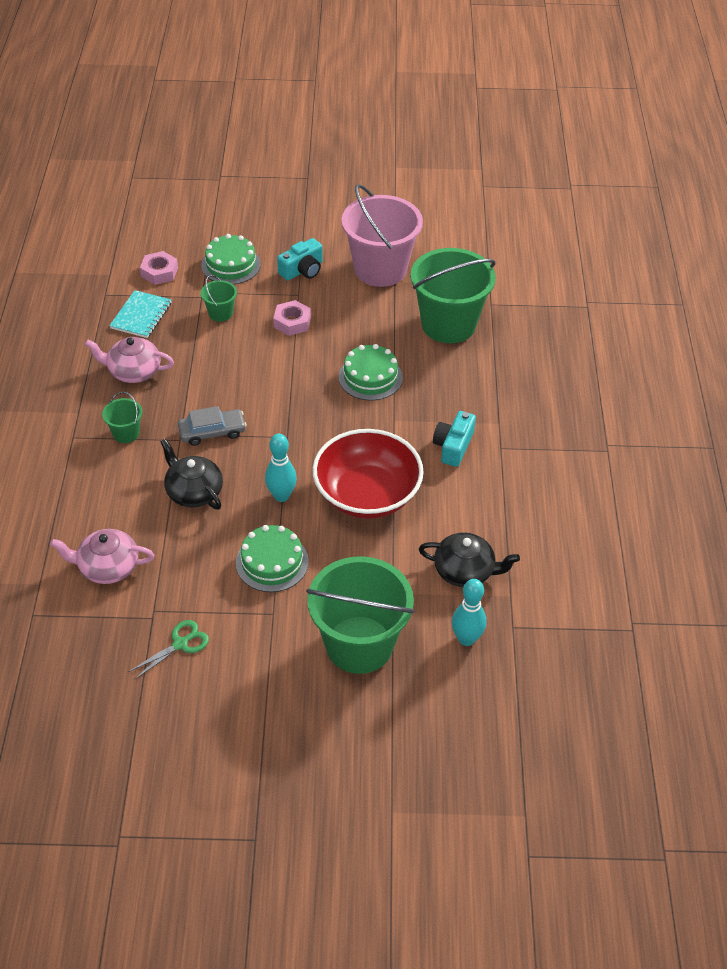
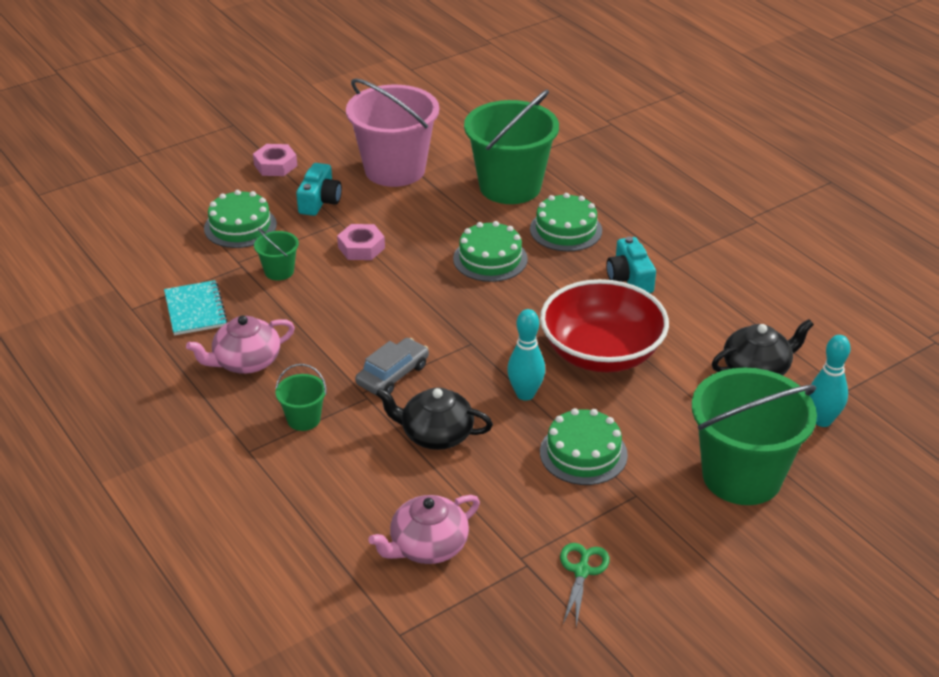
camera: 35 degrees left, 10 degrees down
(159, 272) = (170, 264): pink nut -> pink nut (275, 165)
(450, 381) = (566, 230): none -> green cake

